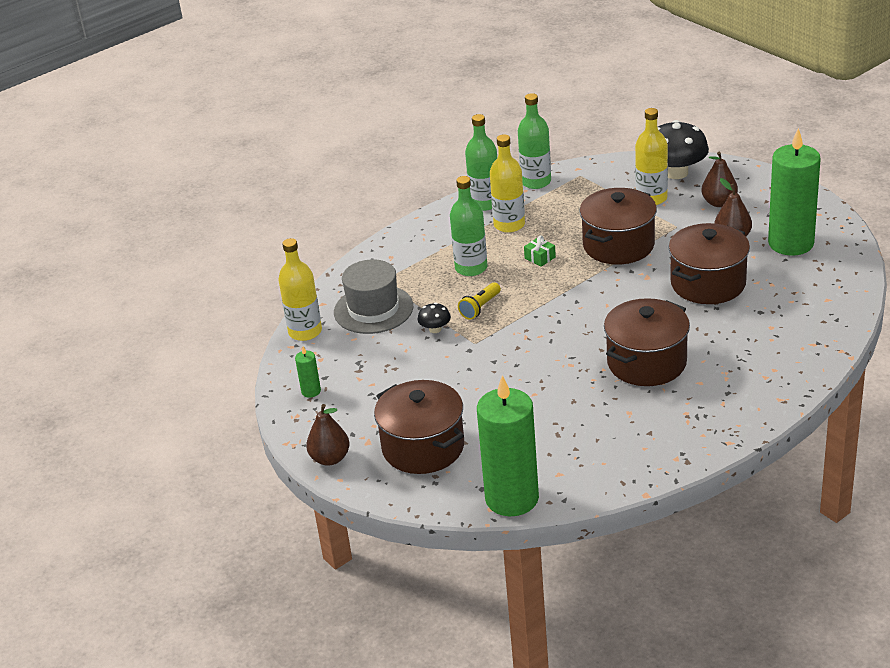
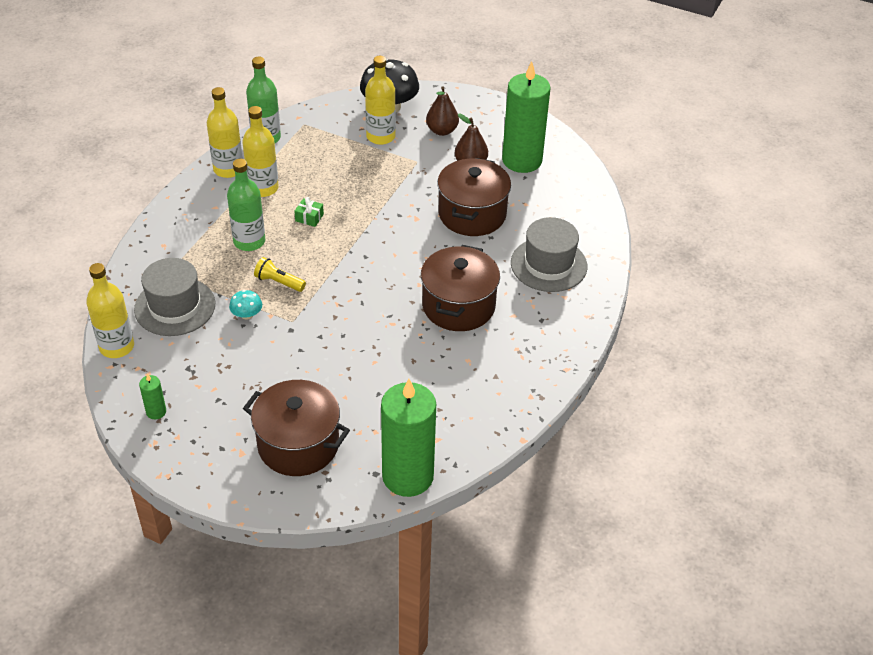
camera: 30 degrees left, 10 degrees up
(330, 458) = (213, 481): brown pear -> none
(435, 329) = (247, 315): black mushroom -> turquoise mushroom
(480, 307) = (279, 282): yellow flashlight -> yellow flashlight turned 105 degrees clockwise
(485, 203) = (228, 169): green bottle -> yellow bottle
(618, 245) = (375, 190): brown pot -> none
(764, 344) = (548, 264): none -> grey hat

